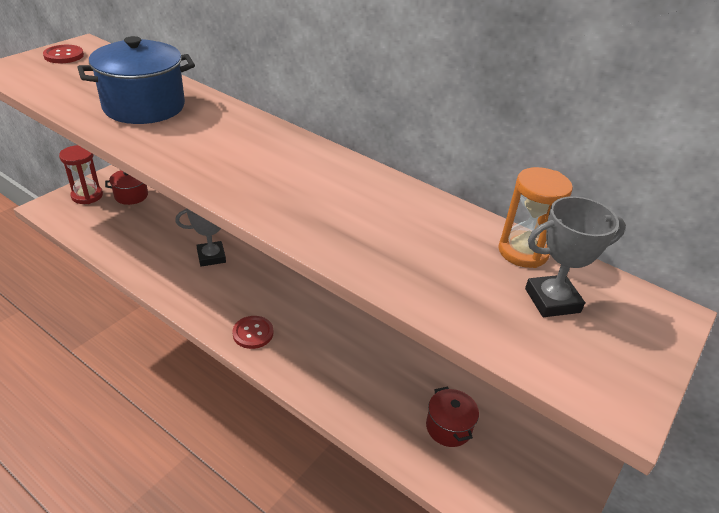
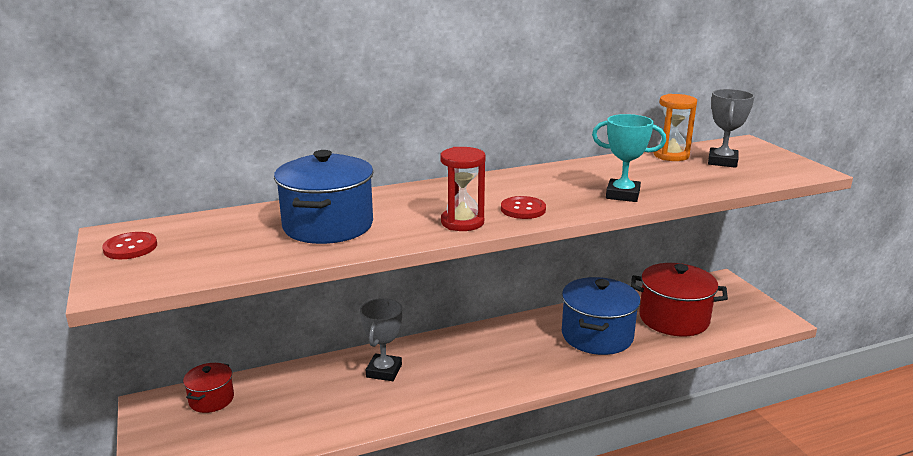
camera: 55 degrees left, 15 degrees down
(87, 196) = (168, 434): red hourglass -> red hourglass (462, 222)
(253, 333) = (515, 375): red button -> red button (523, 209)
(346, 238) = (622, 195): none -> turquoise trophy
(361, 371) = (597, 336): none -> blue pot
(448, 427) = (674, 319): red pot -> red pot, size x1.85

